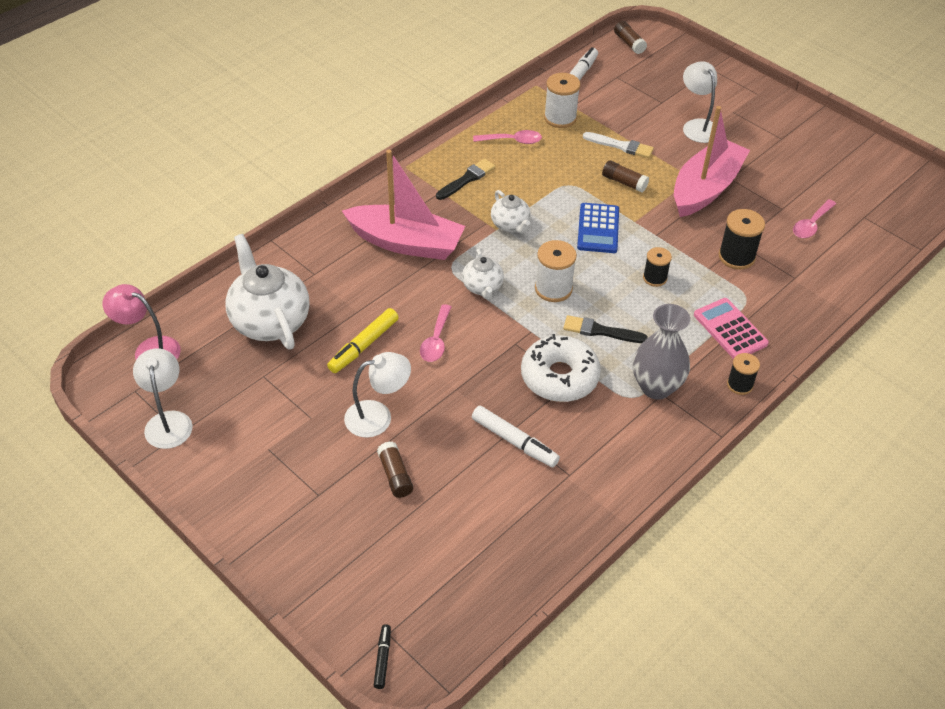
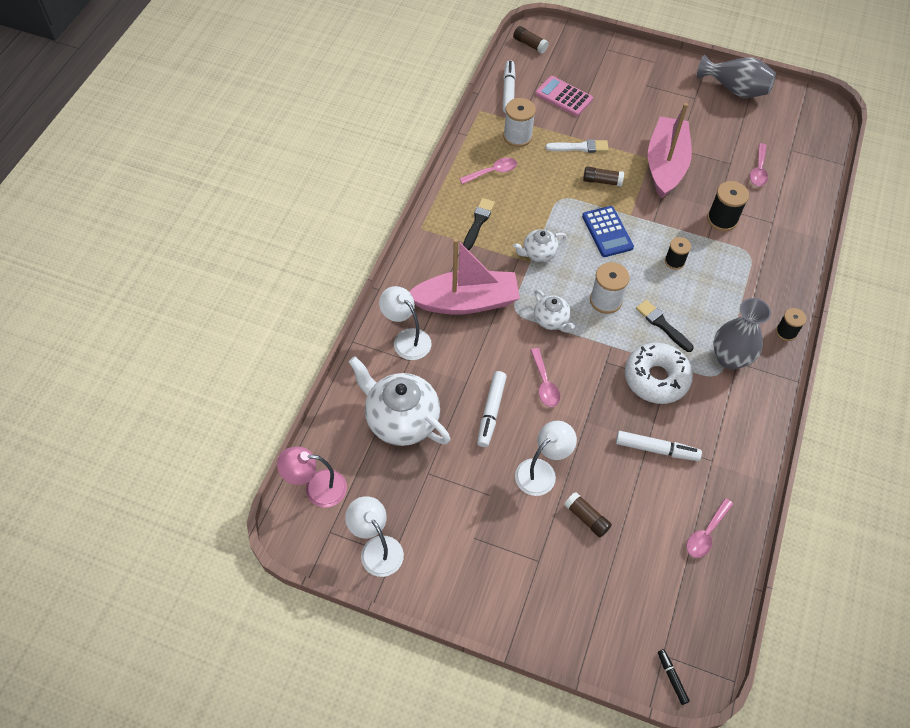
camera: 25 degrees left, 10 degrees up
(363, 346) = (491, 412): yellow marker -> white marker
(510, 225) = (538, 253): white teapot -> white teapot turned 120 degrees clockwise
(515, 540) = (706, 534): none -> pink spoon
(600, 331) = (662, 325): black brush -> black brush turned 60 degrees clockwise
(697, 126) = (627, 108): white lamp -> white lamp (406, 339)
(730, 329) = (753, 286): pink calculator -> pink calculator (563, 96)
(834, 143) = (735, 89): none -> grey vase

